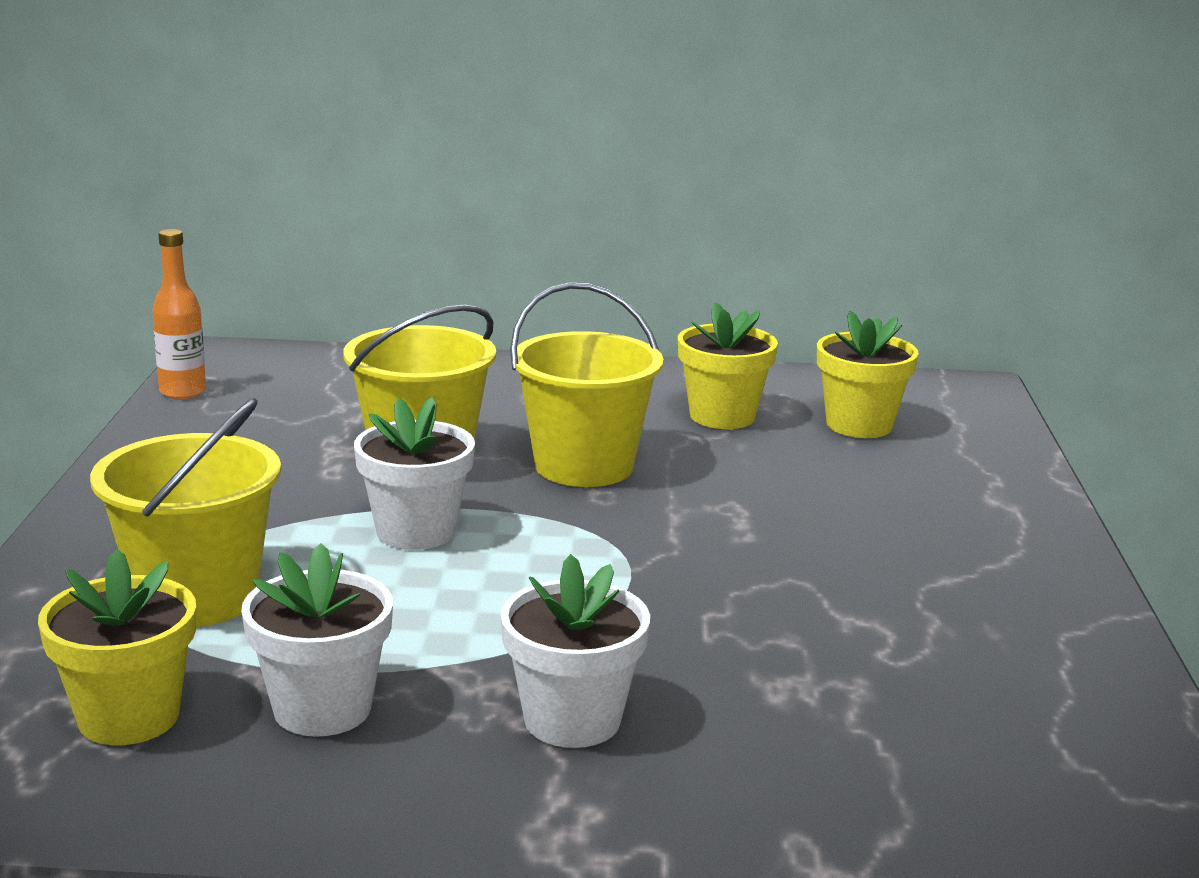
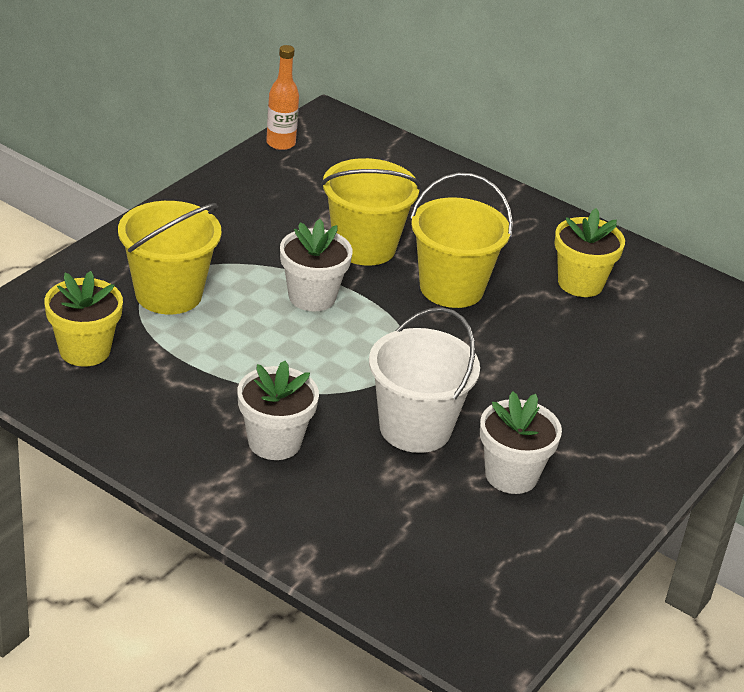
camera: 30 degrees right, 15 degrees up
(322, 709) = (169, 384): white flower pot -> white flower pot (511, 475)
(737, 626) = (415, 428): none -> white bucket
(859, 425) = (662, 324): yellow flower pot -> none

